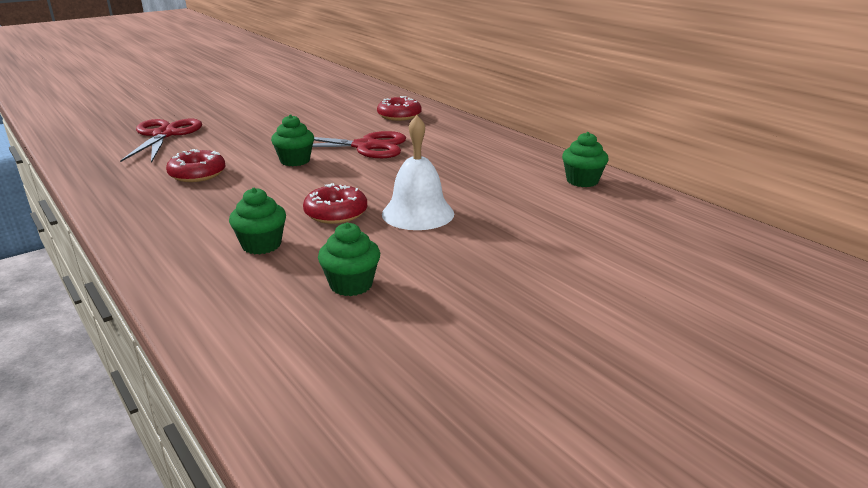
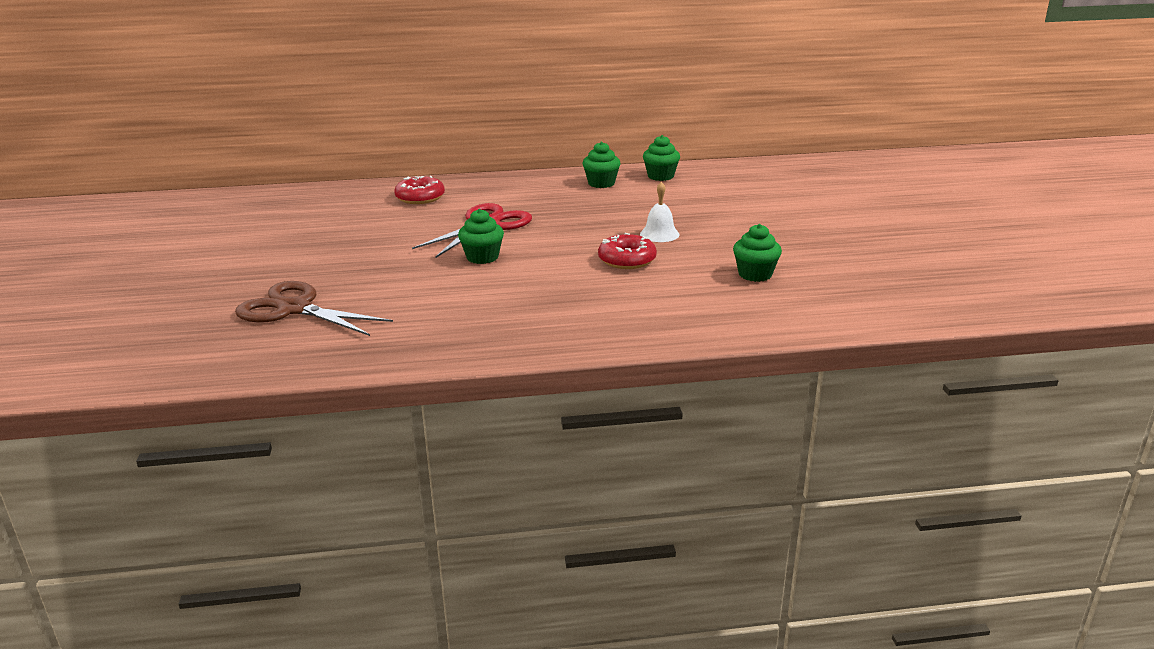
camera: 60 degrees left, 0 degrees up
(164, 135) = (294, 309): red scissors -> brown scissors
(197, 174) = (457, 303): red donut -> none
(261, 245) = (659, 294): green cupcake -> green cupcake (601, 183)
(418, 213) = (659, 234): white bell -> white bell, size x0.63

